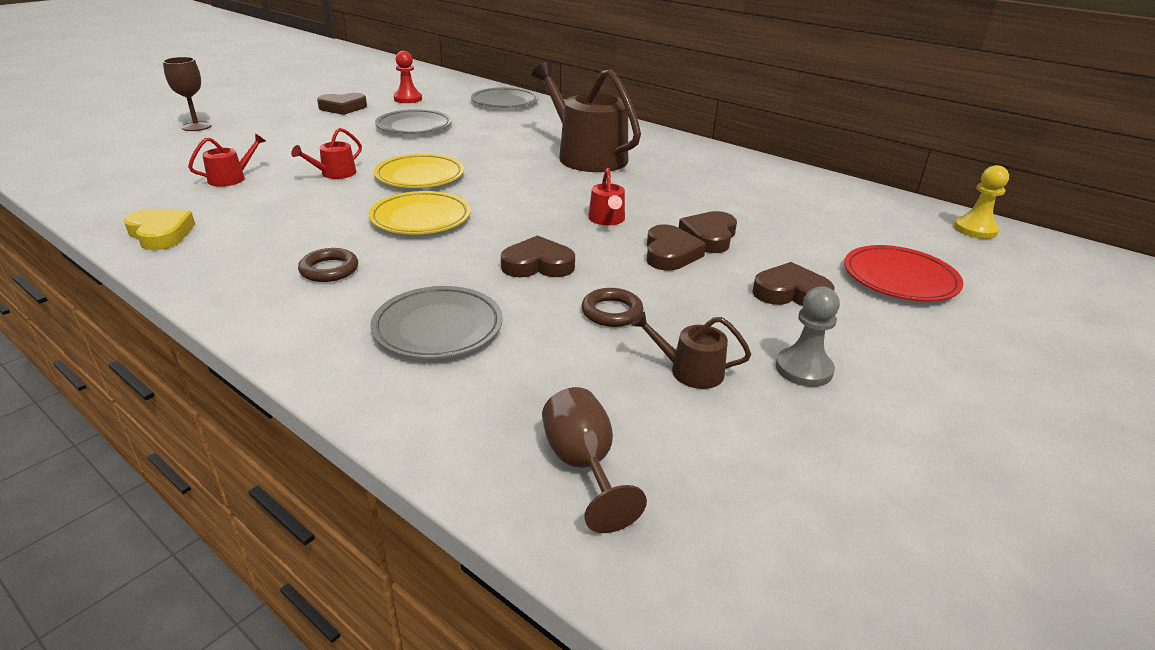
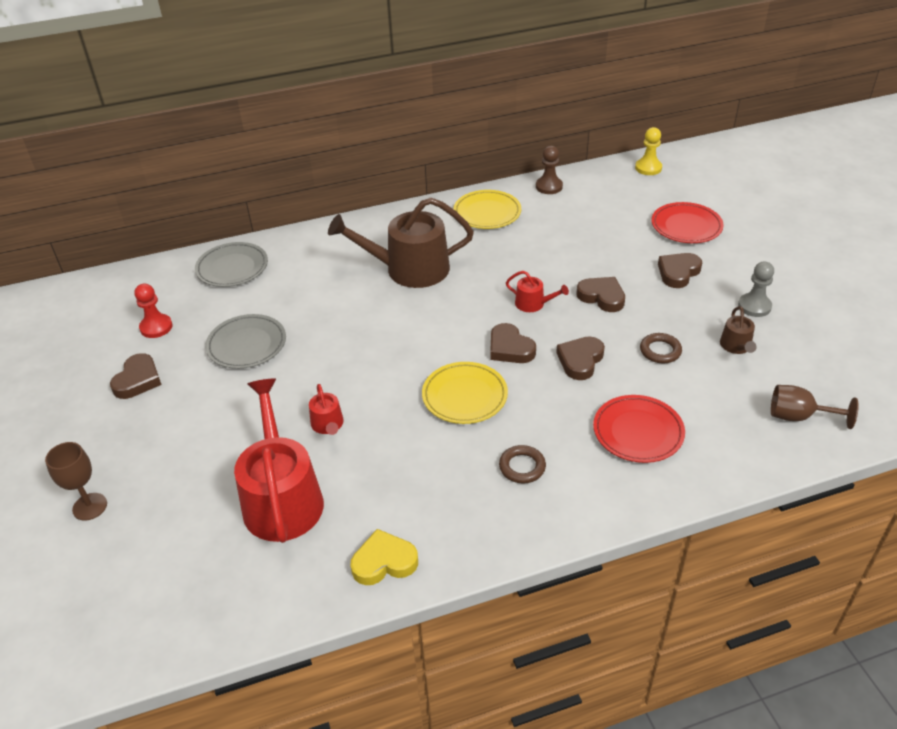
camera: 55 degrees left, 10 degrees up
(231, 178) = (282, 498): red watering can -> red watering can, size x2.24
(420, 176) = (377, 374): yellow plate -> yellow plate (487, 213)
(438, 328) = (638, 432): grey plate -> red plate
(690, 371) = (736, 346): brown watering can -> brown watering can turned 45 degrees counterclockwise
(709, 237) = (590, 271): brown heart -> brown heart (510, 348)
(826, 185) = (549, 186): none -> brown pawn

